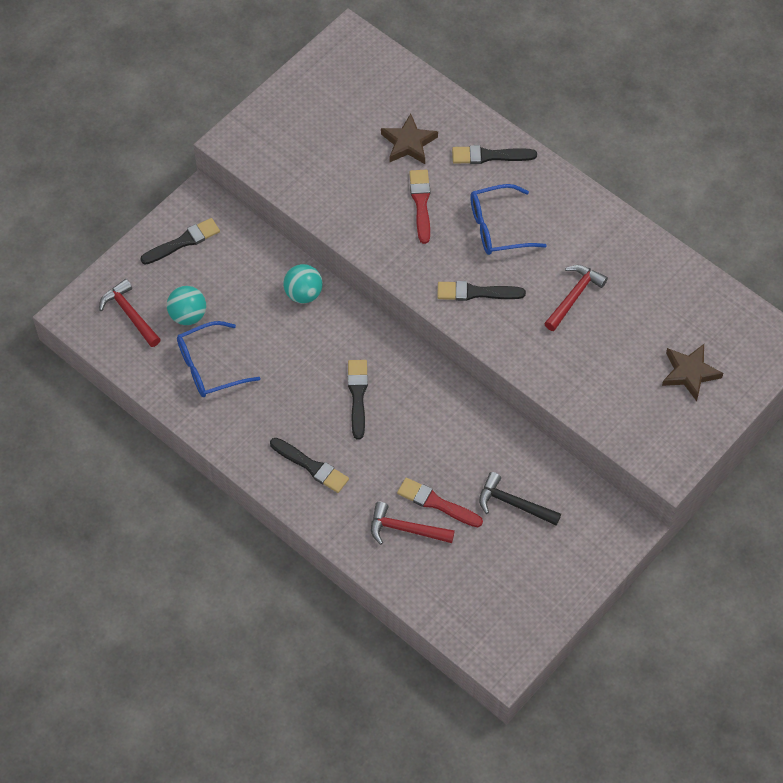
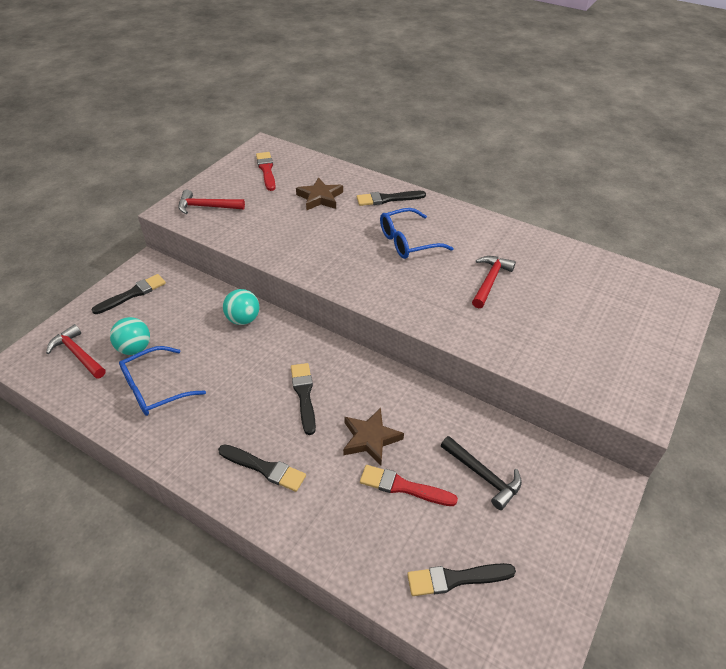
camera: 10 degrees left, 15 degrees down
(405, 529) = (376, 520): red hammer -> red hammer (207, 207)
(421, 203) = (338, 233): red brush -> red brush (266, 170)
(476, 292) = (402, 288): black brush -> black brush (456, 579)
(513, 504) = (483, 476): black hammer -> black hammer turned 150 degrees counterclockwise
(689, 373) = (619, 326): brown star -> brown star (370, 439)

